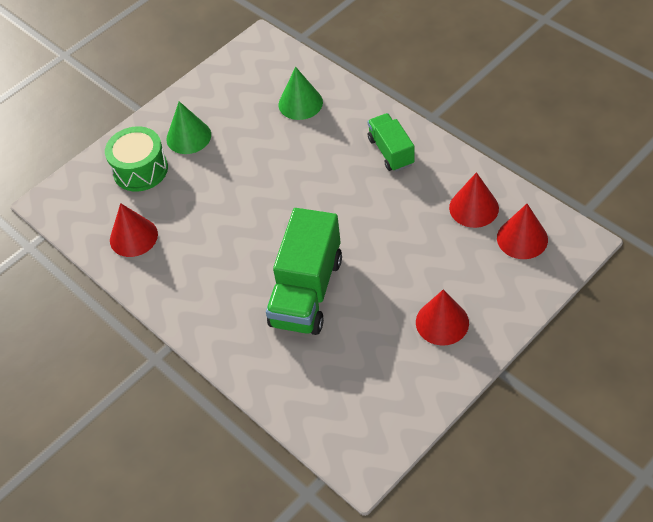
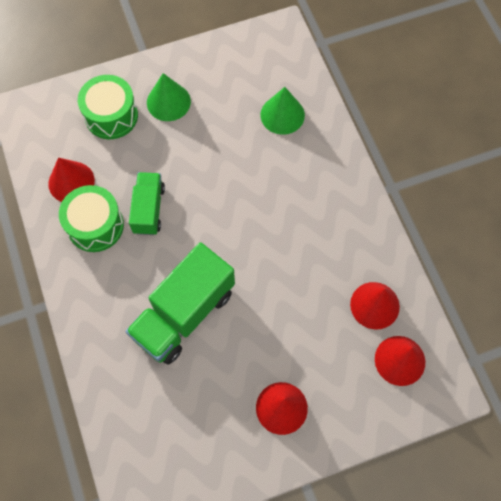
camera: 20 degrees right, 15 degrees up
(178, 261) = (95, 225): none -> green drum
(391, 151) = (334, 207): green truck -> green truck (149, 209)

